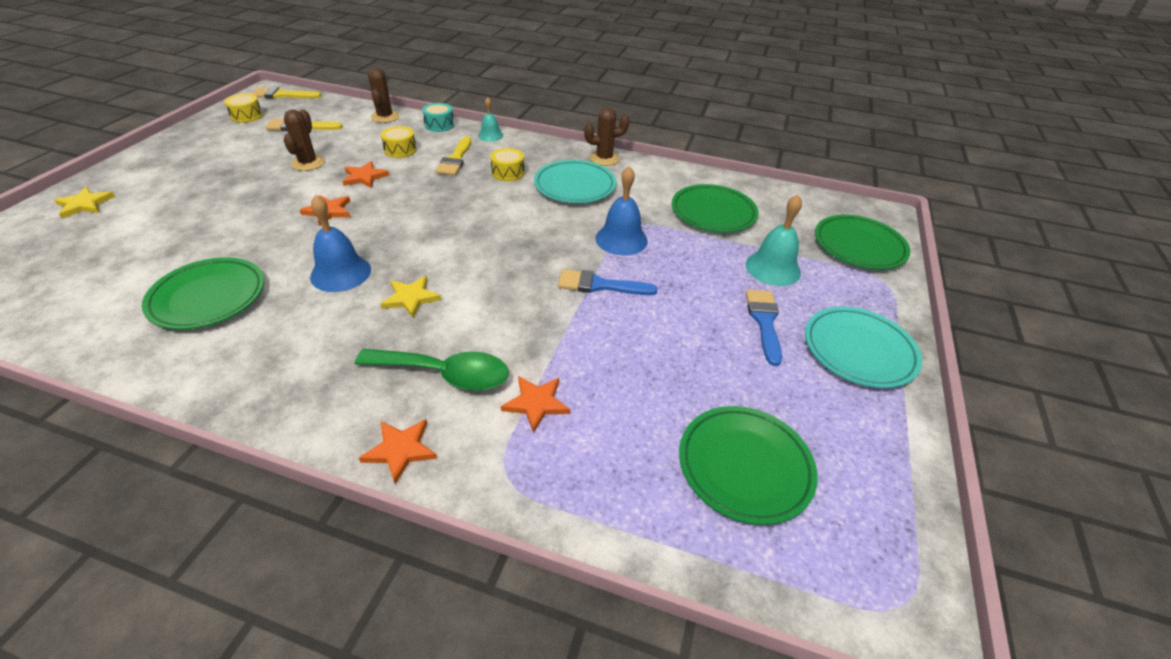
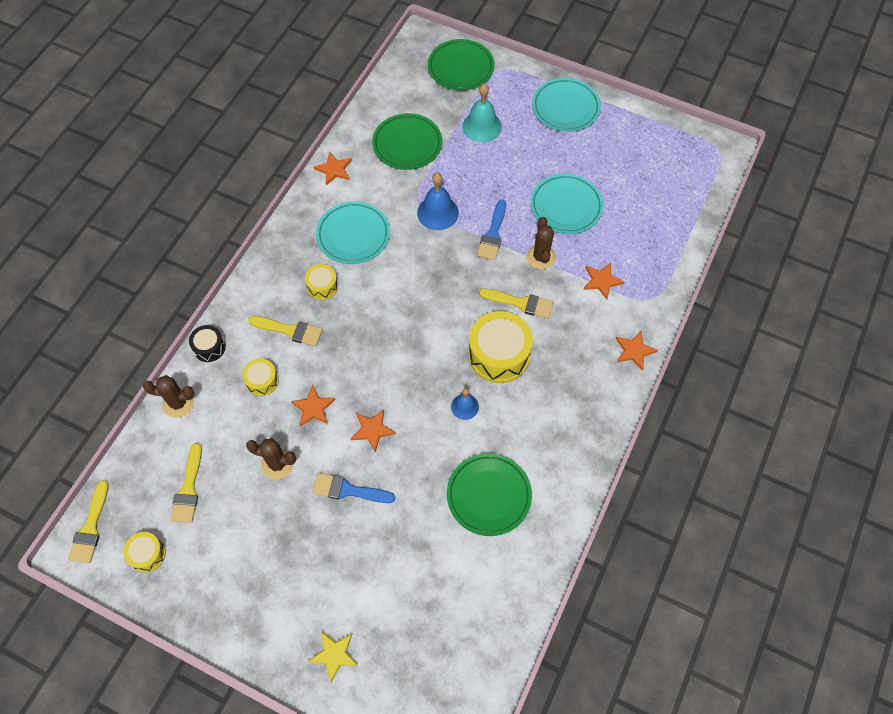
camera: 80 degrees left, 20 degrees up
(340, 273) = (465, 406): blue bell -> blue bell, size x0.61
(411, 298) = (499, 355): yellow star -> yellow drum
(439, 125) = (209, 347): turquoise drum -> black drum
(445, 374) = (576, 330): green spoon -> none
(490, 135) = (242, 299): turquoise bell -> none
(491, 315) = (521, 303): none -> yellow brush
(604, 158) = (306, 206): brown cactus -> brown cactus (540, 257)
(656, 170) = (334, 169): none -> orange star
(668, 356) = (566, 207): none -> turquoise plate
(744, 466) = (647, 188): green plate -> none
(764, 321) = (537, 148): blue brush -> blue brush (348, 490)

